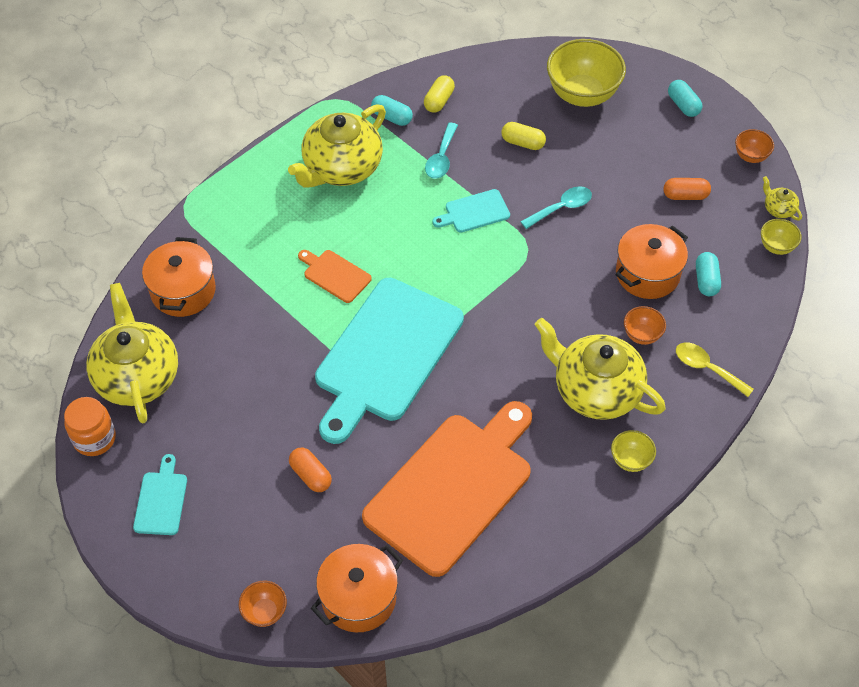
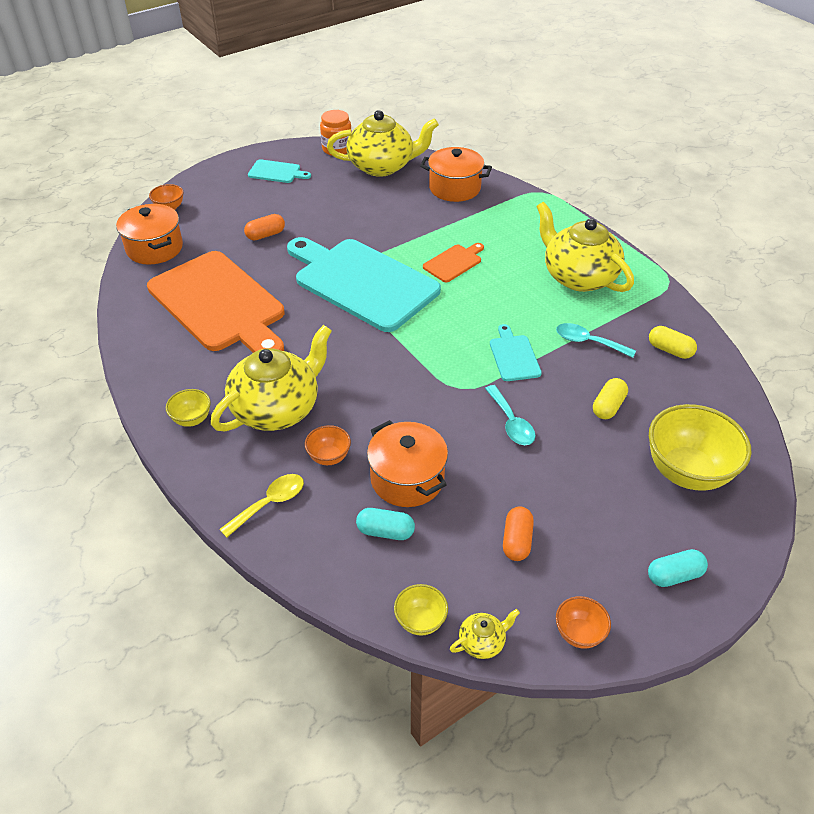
camera: 100 degrees right, 10 degrees down
(392, 117) = (645, 314): turquoise capsule -> none

